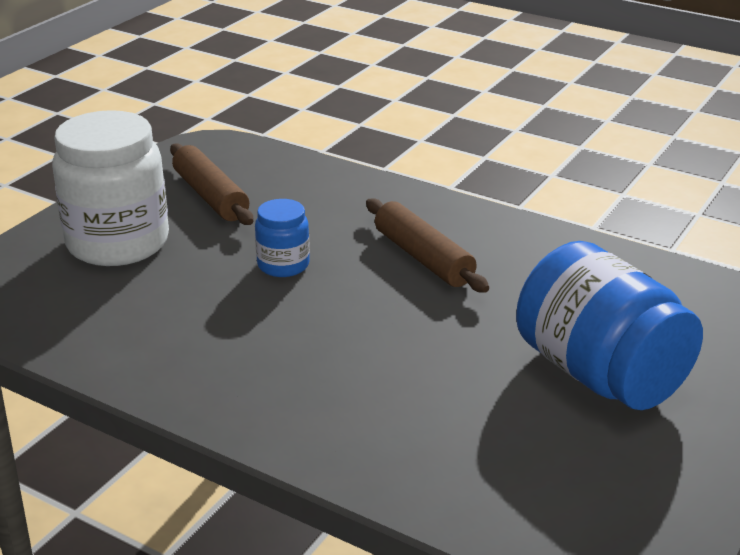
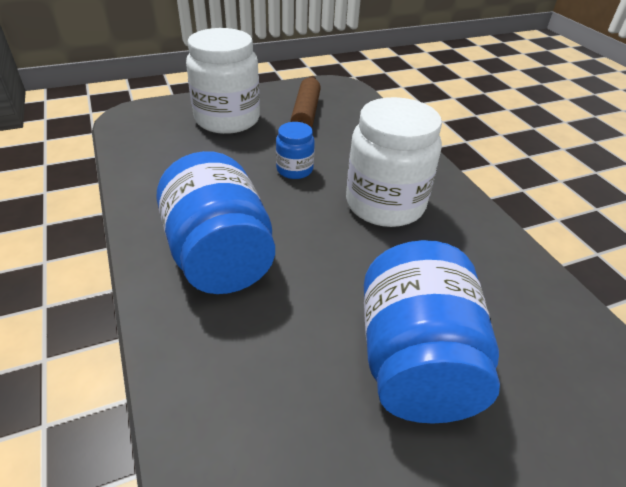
camera: 35 degrees right, 10 degrees up
(319, 383) = (220, 256): none -> blue jar
(423, 257) = (385, 204): brown rolling pin -> white jar

